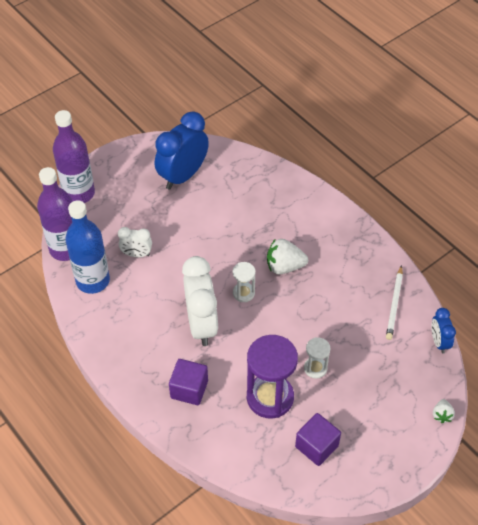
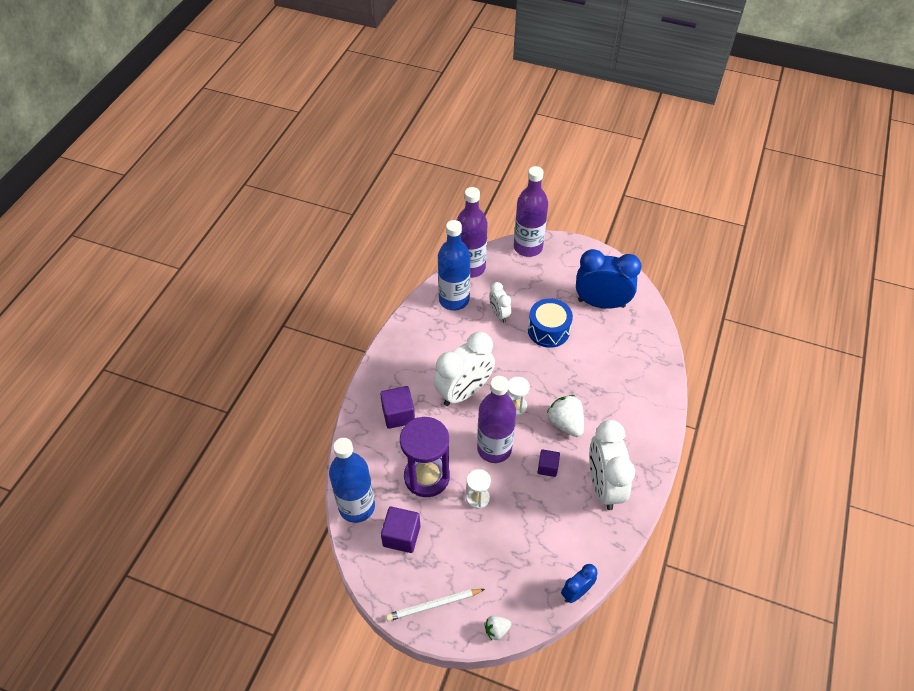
camera: 60 degrees right, 0 degrees up
(182, 228) = (548, 330): none -> blue drum
(265, 470) = (357, 506): none -> blue bottle
(275, 331) = (494, 449): none -> purple bottle
(318, 302) = (547, 467): none -> purple cube
(358, 272) = (603, 485): none -> white clock
(394, 304) = (590, 532): white pencil -> white pencil (434, 605)

